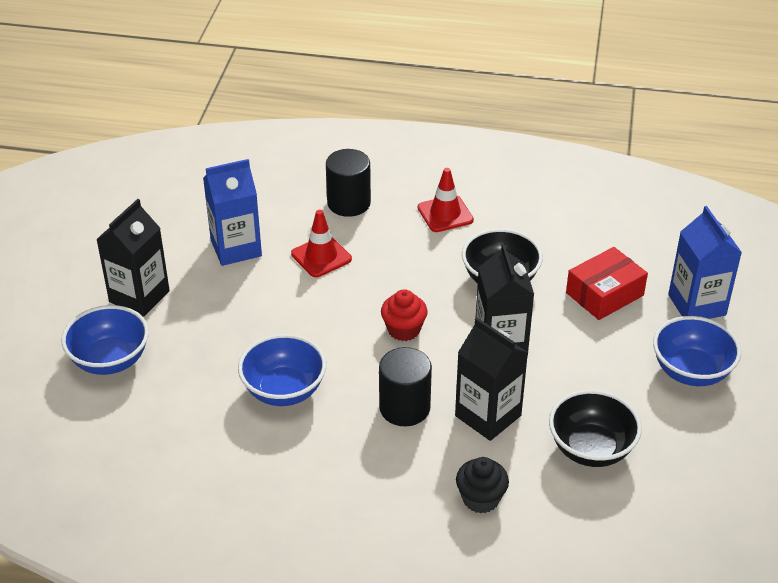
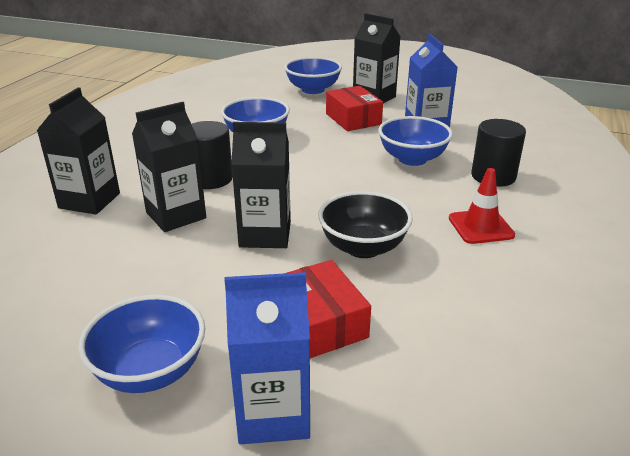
camera: 100 degrees right, 10 degrees down
(216, 310) = (353, 119): none -> red box
(321, 256) = (412, 159): red traffic cone -> blue bowl
(403, 330) = (304, 187): red cupcake -> none
(480, 499) = (89, 201): black cupcake -> black carton
(591, 449) = (93, 266): black bowl -> none

